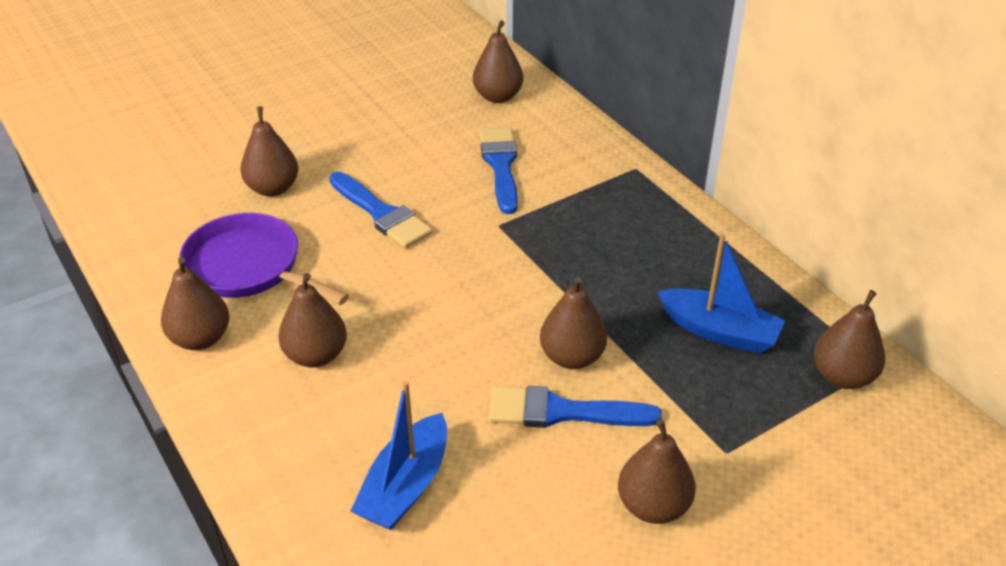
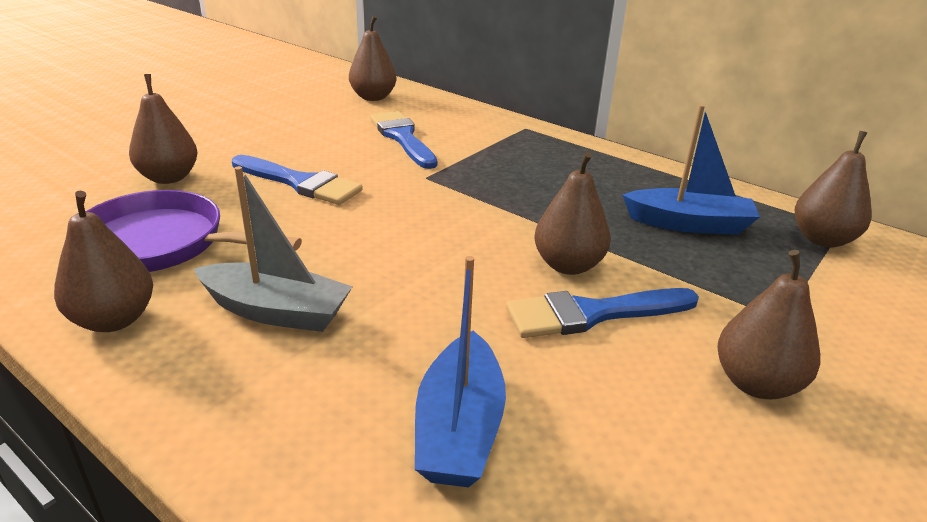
camera: 20 degrees left, 10 degrees down
(316, 355) = (276, 311): brown pear -> grey boat

